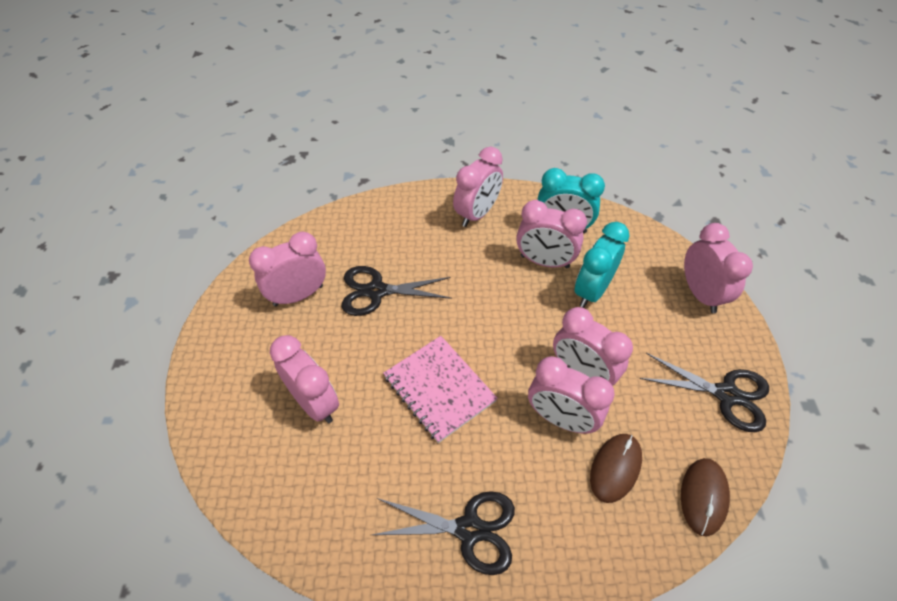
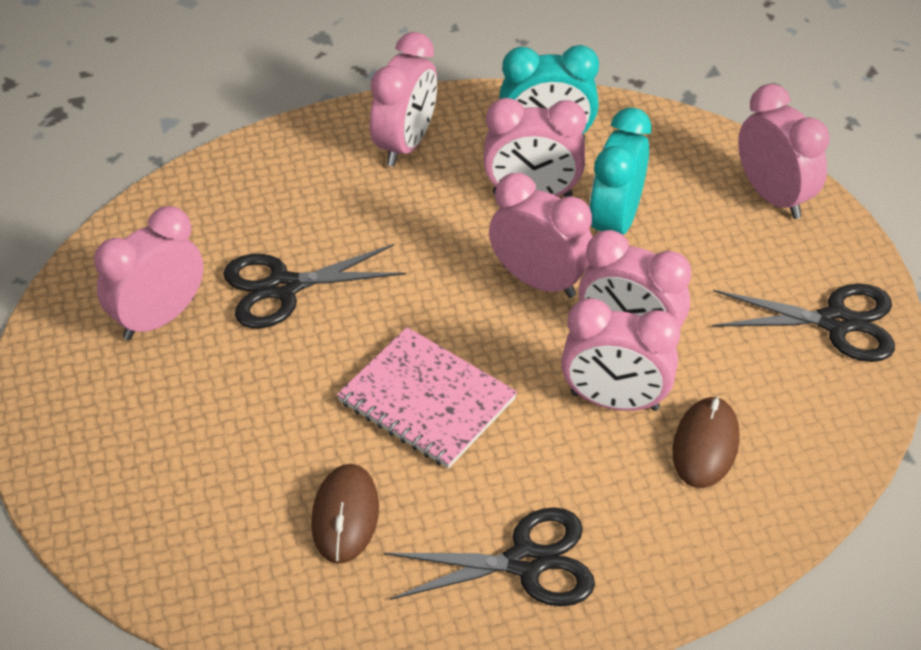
camera: 15 degrees left, 5 degrees down
(314, 403) = (244, 458): pink clock -> pink clock (539, 281)
(703, 497) = (830, 453): brown mouse -> brown mouse (345, 516)

